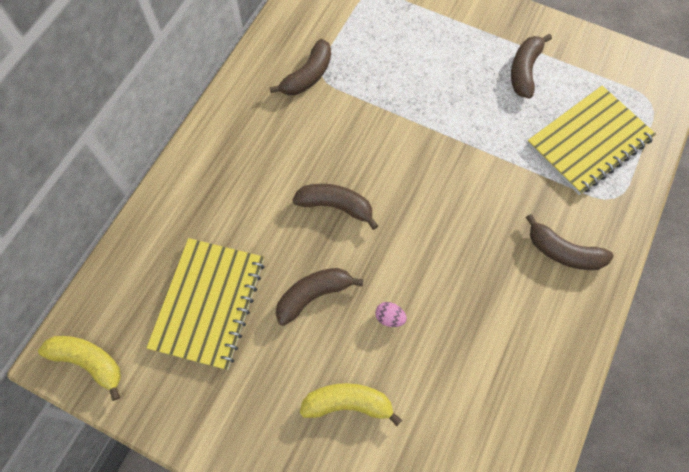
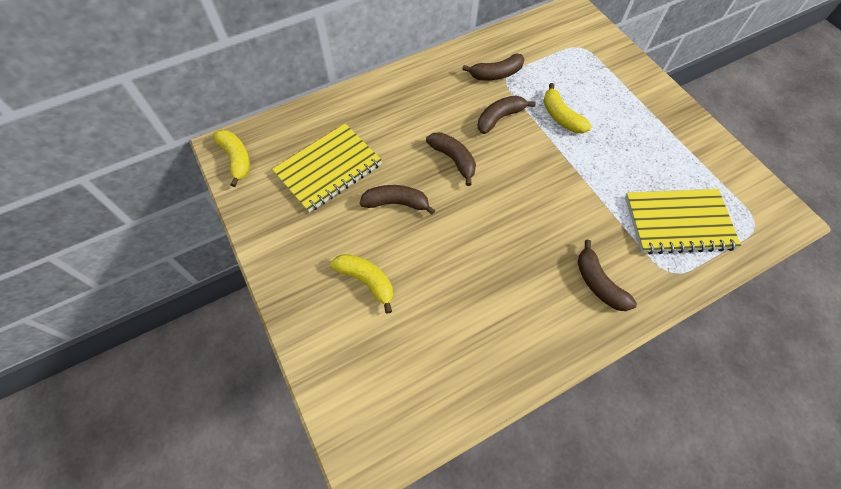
camera: 35 degrees right, 5 degrees down
(389, 318) = (436, 247): pink egg -> none
(408, 89) = (561, 117): none -> yellow banana
(524, 71) = (661, 149): brown banana -> brown banana (499, 118)

